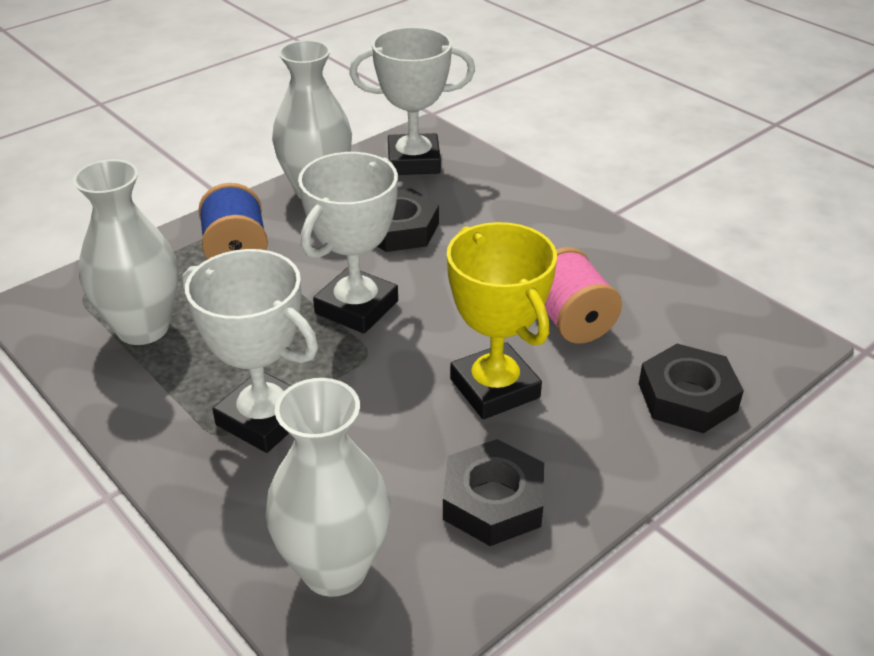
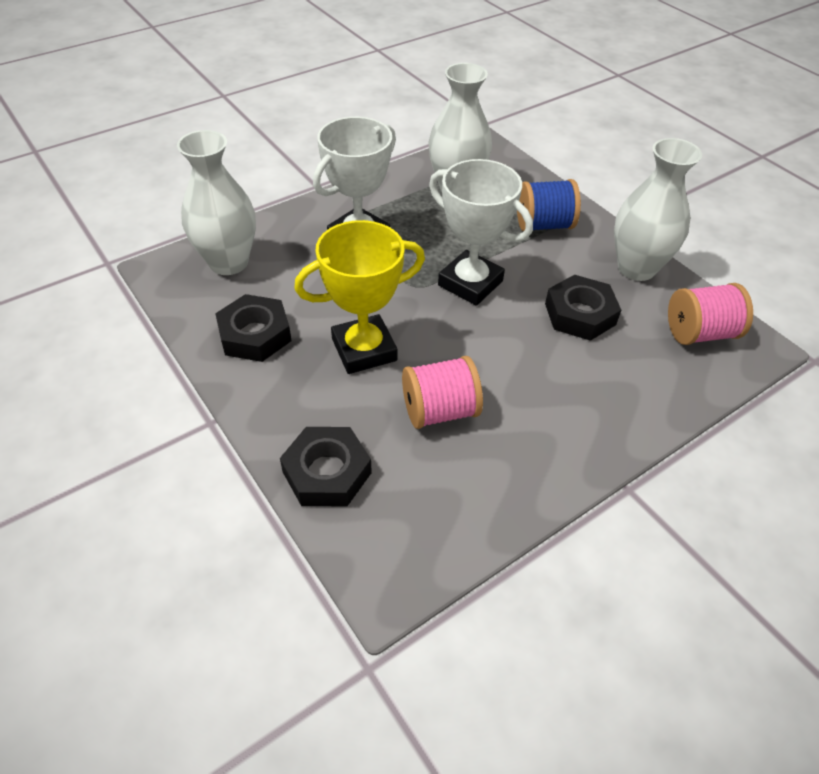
camera: 95 degrees right, 10 degrees up
(413, 161) = (699, 333): white trophy -> pink spool

